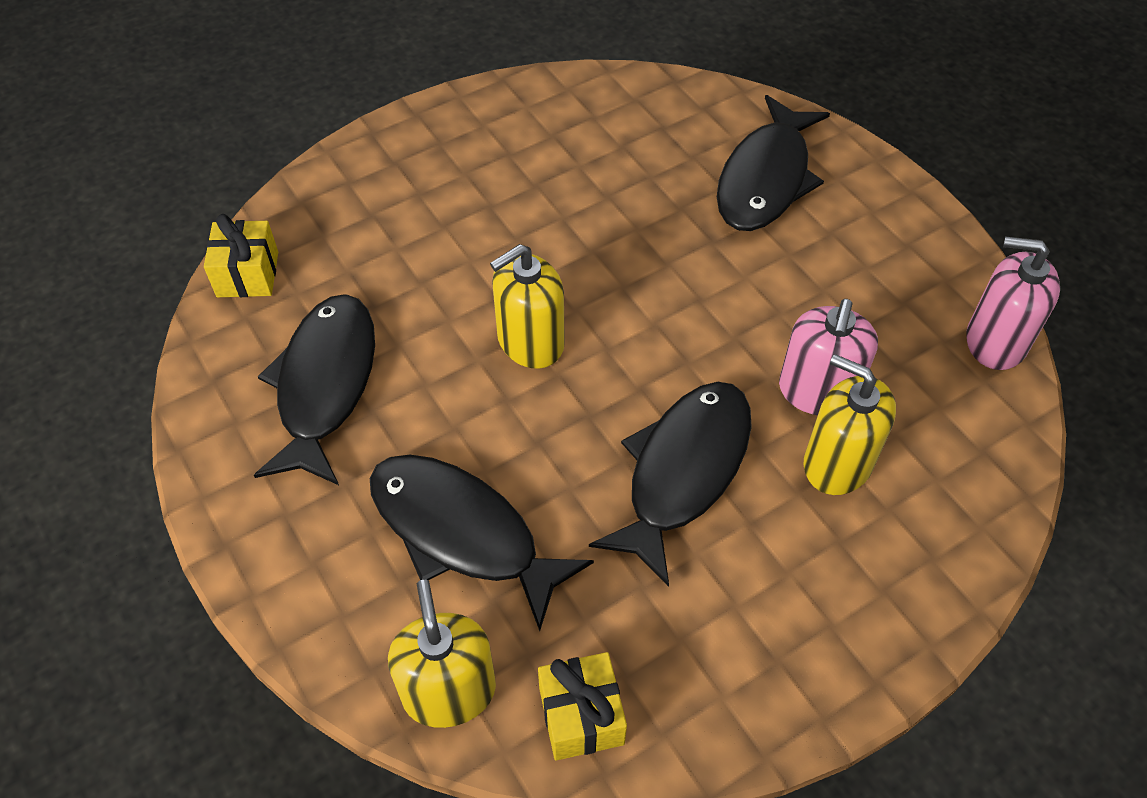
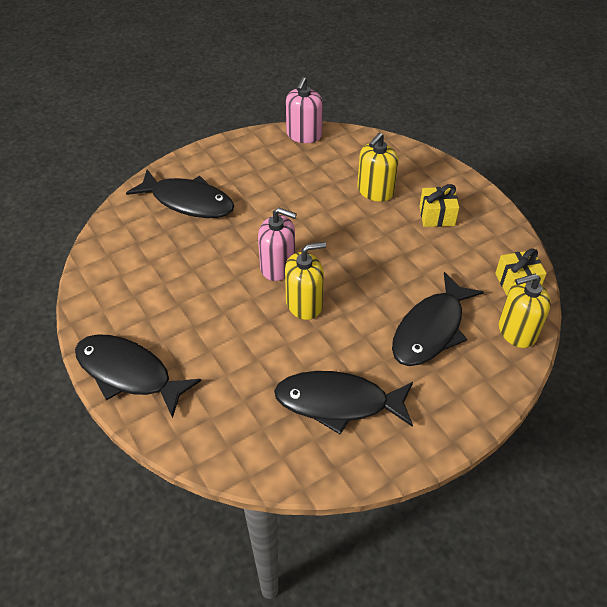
camera: 90 degrees left, 5 degrees down
(248, 274) = (245, 460): yellow gift -> yellow gift (437, 216)
(530, 341) = (304, 304): yellow soap dispenser -> yellow soap dispenser turned 75 degrees counterclockwise
(683, 472) = (385, 243): black fish -> black fish (129, 373)
(817, 391) = (334, 194): pink soap dispenser -> pink soap dispenser (278, 266)

